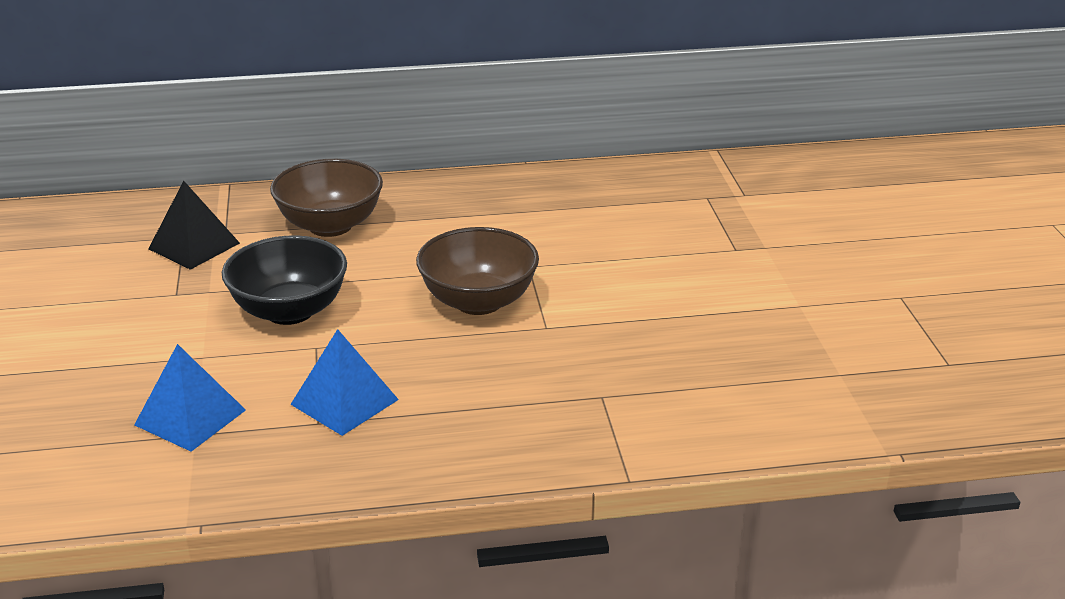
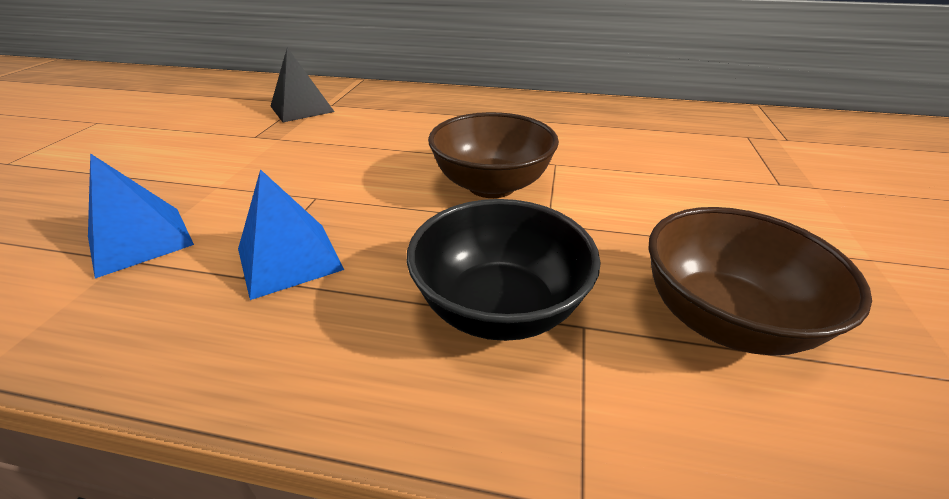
camera: 20 degrees right, 5 degrees up
(289, 311) = (323, 163): black bowl -> black bowl (499, 307)
(330, 225) = (409, 110): brown bowl -> brown bowl (723, 319)

